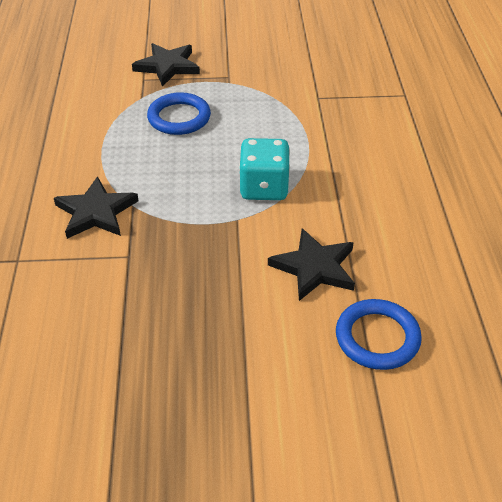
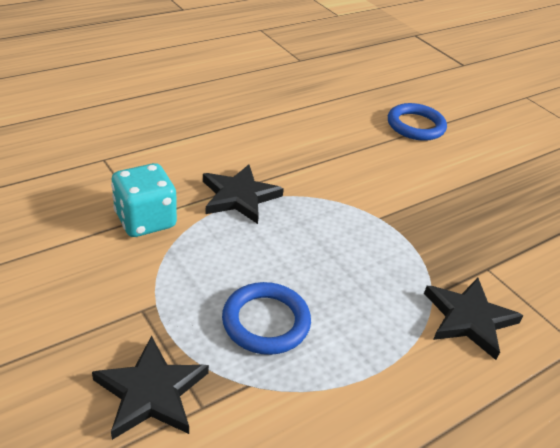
camera: 125 degrees left, 5 degrees down
(264, 188) = (326, 213): turquoise dice -> turquoise dice (145, 220)
(314, 267) = (387, 162): black star -> black star (239, 196)

